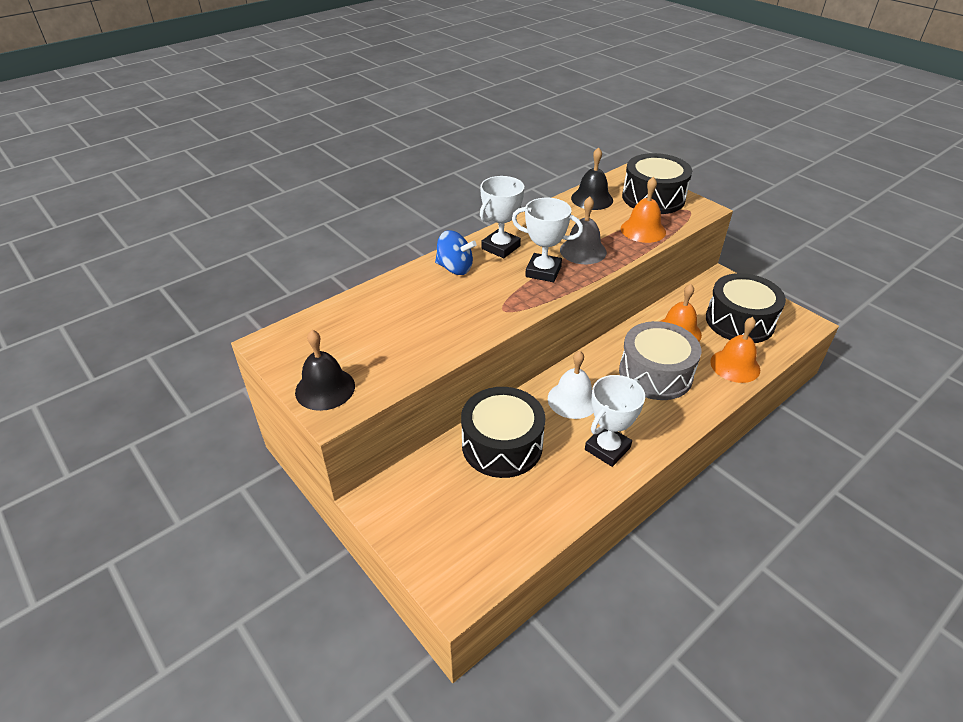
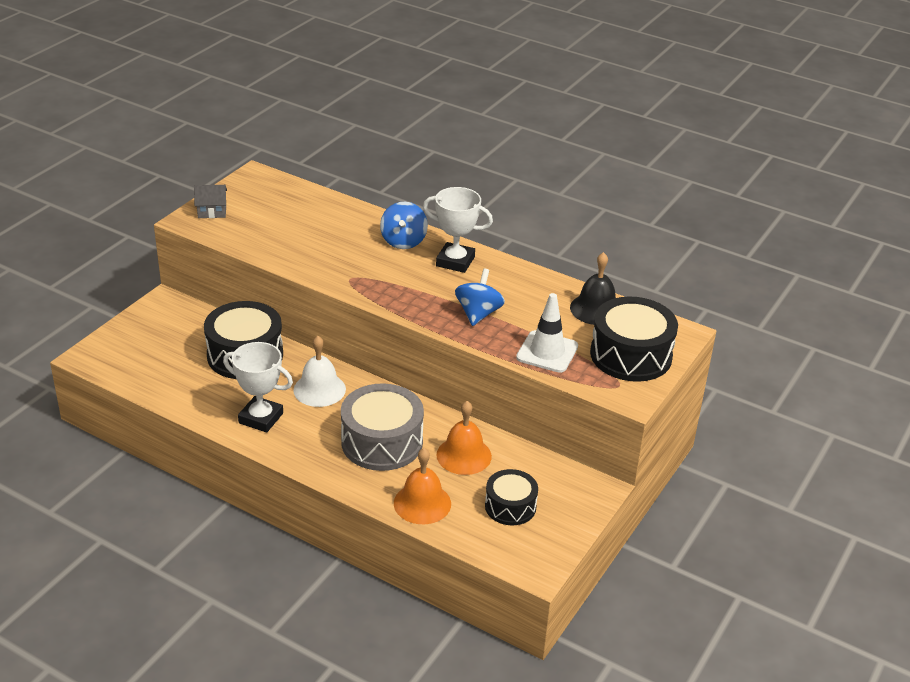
camera: 70 degrees right, 5 degrees down
(325, 388) = (212, 212): black bell -> grey house
(543, 271) = (425, 293): white trophy -> none
(583, 251) = (478, 314): grey bell -> blue spinning top
(643, 230) = (547, 352): orange bell -> white traffic cone
(739, 321) = (510, 506): black drum -> black drum, size x0.60

